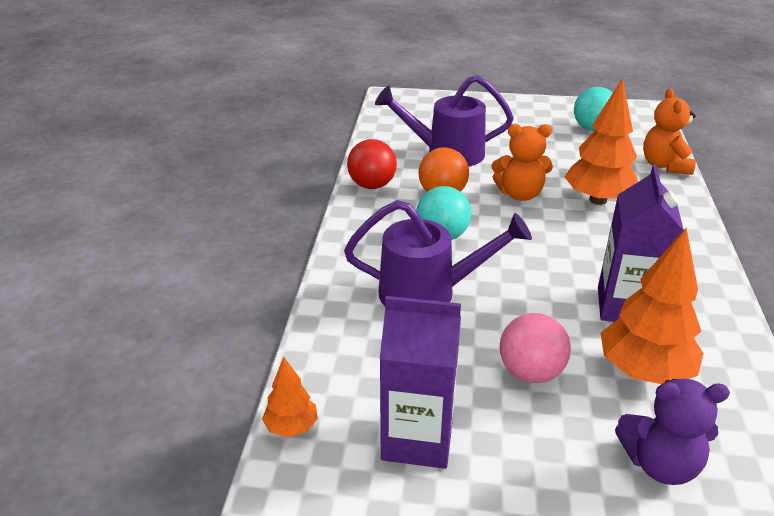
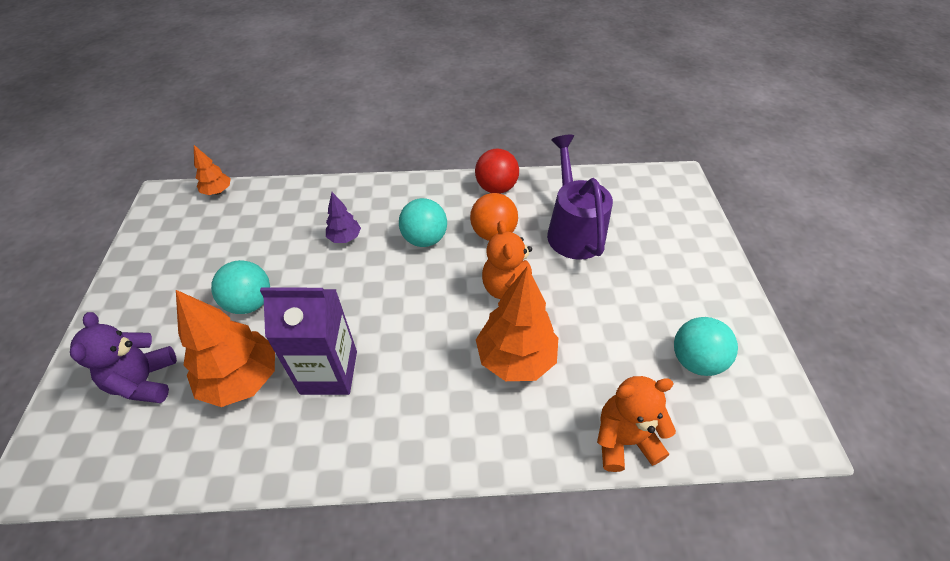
camera: 80 degrees right, 15 degrees up
(417, 439) = (197, 247): purple carton -> none
(429, 293) = (345, 238): purple watering can -> purple tree
(530, 372) = (250, 303): pink ball -> turquoise ball

